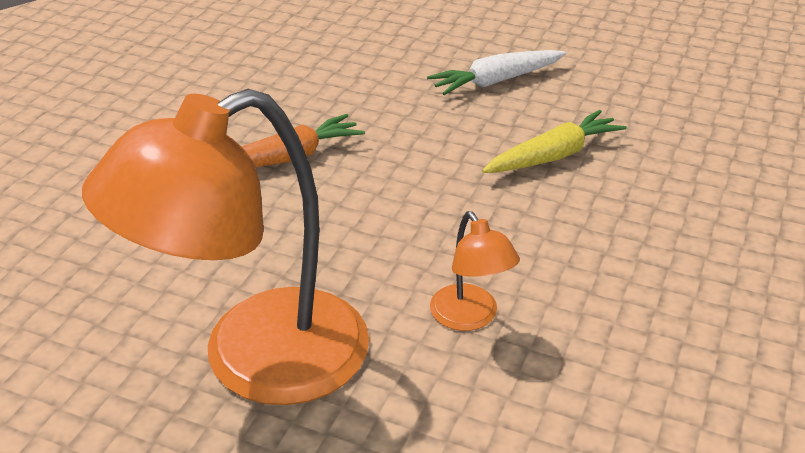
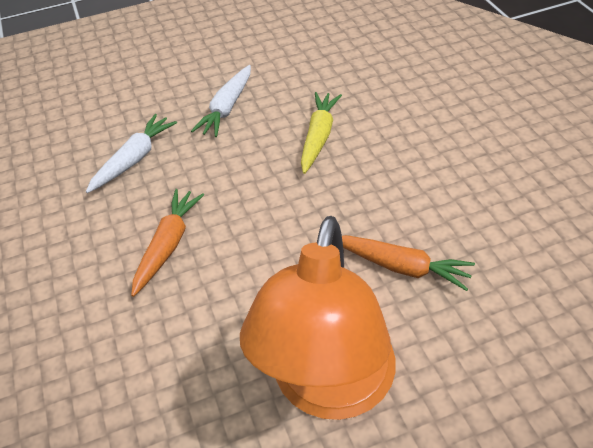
camera: 40 degrees left, 10 degrees up
(353, 76) = (134, 159): none -> white carrot
(470, 318) = (401, 267): orange lamp -> orange carrot

